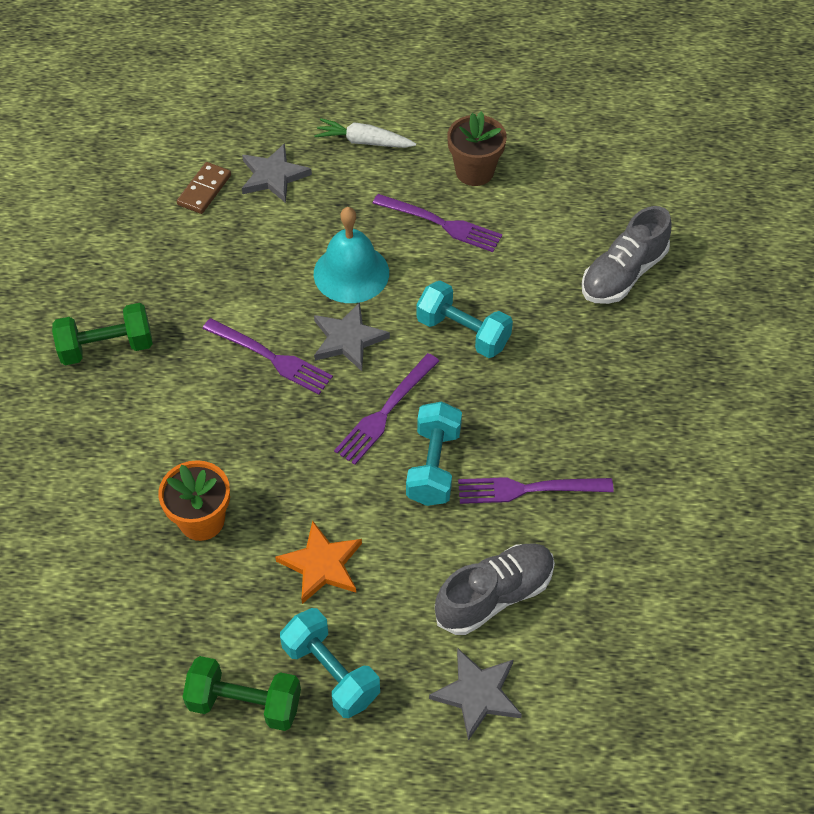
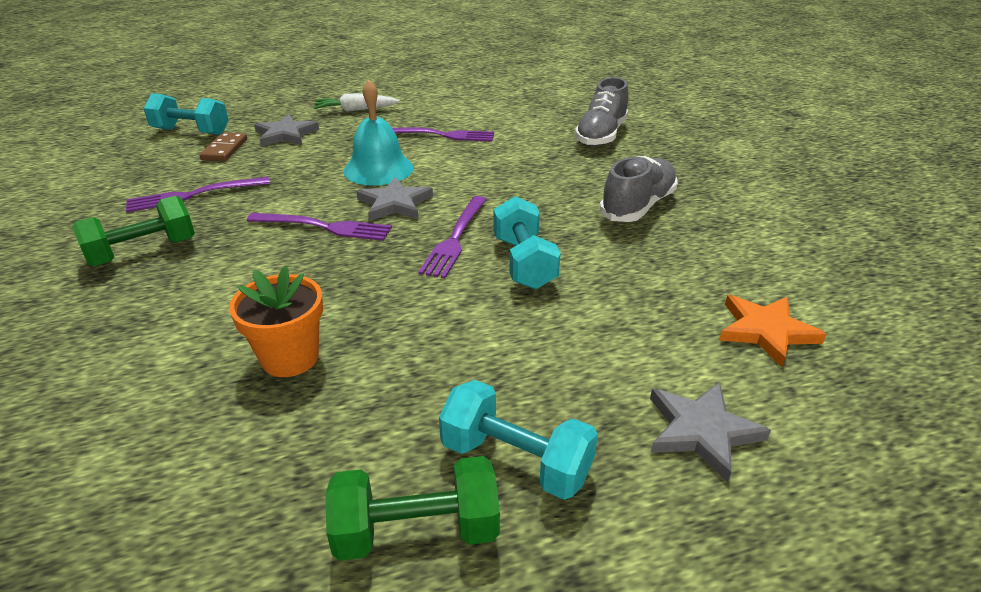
camera: 20 degrees left, 20 degrees down
(322, 565) = (450, 362): orange star -> orange star (766, 331)
(463, 332) = (496, 182): turquoise dumbbell -> turquoise dumbbell (191, 132)
(474, 171) = (452, 110): brown flower pot -> none
(494, 595) = (652, 340): grey shoe -> grey shoe (637, 206)
(527, 489) = (622, 259): purple fork -> purple fork (192, 195)

